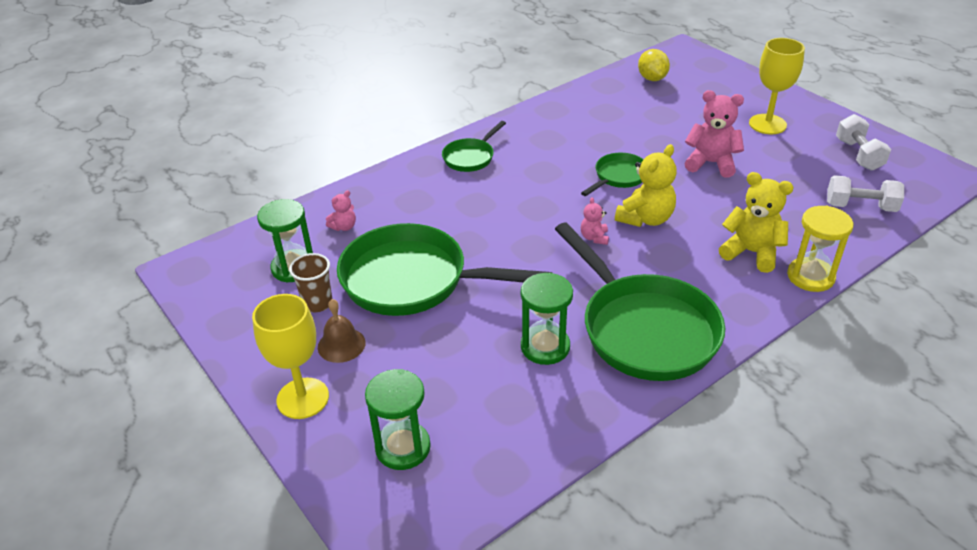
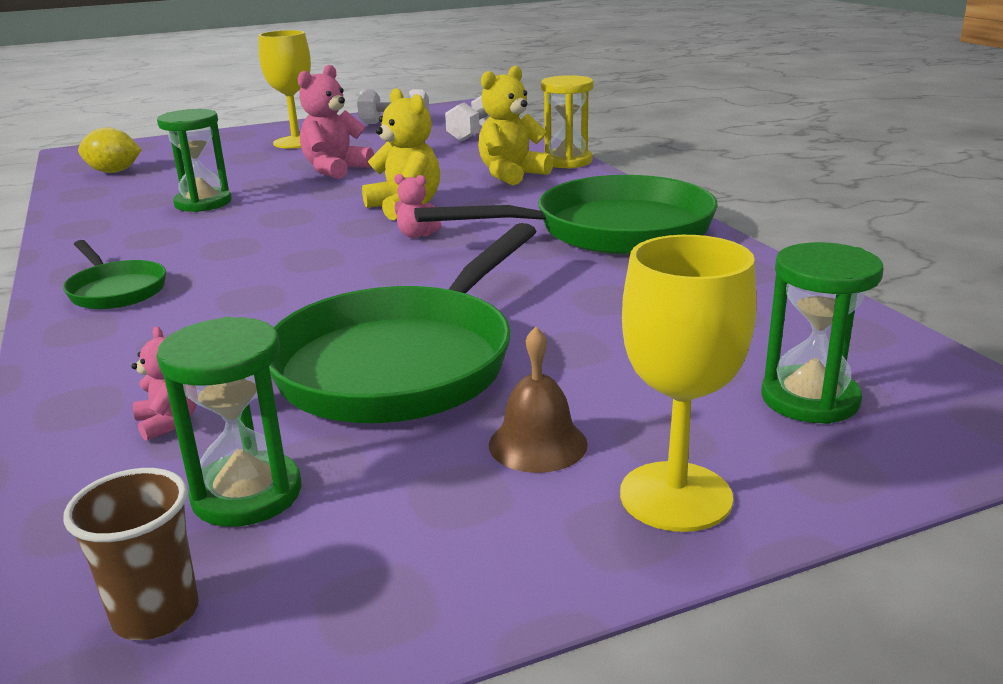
camera: 75 degrees left, 15 degrees down
(317, 303) = (395, 466): brown cup -> brown cup (156, 613)
(545, 347) = (619, 283): green hourglass -> green hourglass (203, 203)
(618, 177) = (302, 210): green pan -> none

